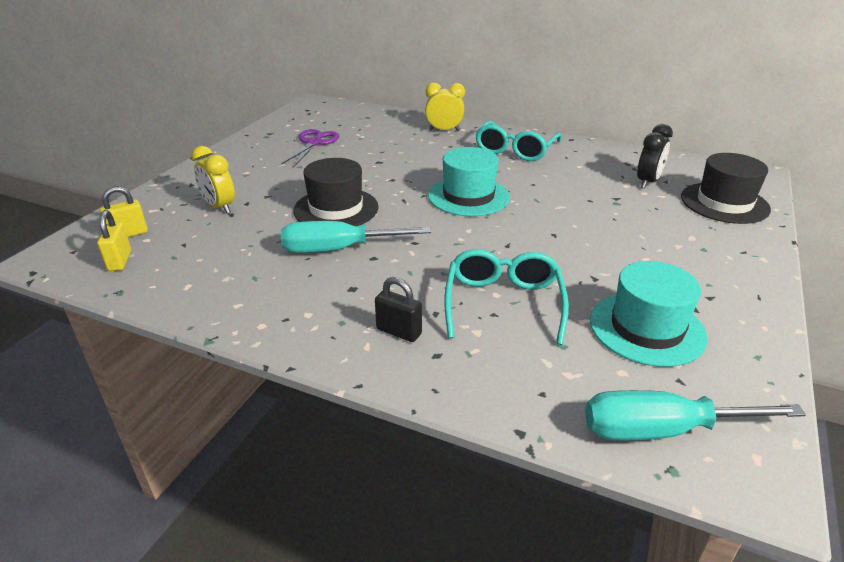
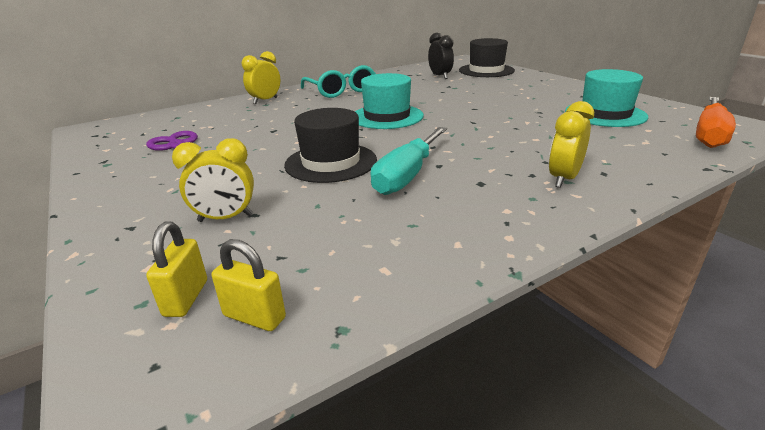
camera: 55 degrees left, 5 degrees down
(399, 332) = (563, 179): black padlock -> yellow clock
(503, 303) = (549, 139): turquoise glasses -> none
(661, 430) = (709, 135): turquoise screwdriver -> orange screwdriver

